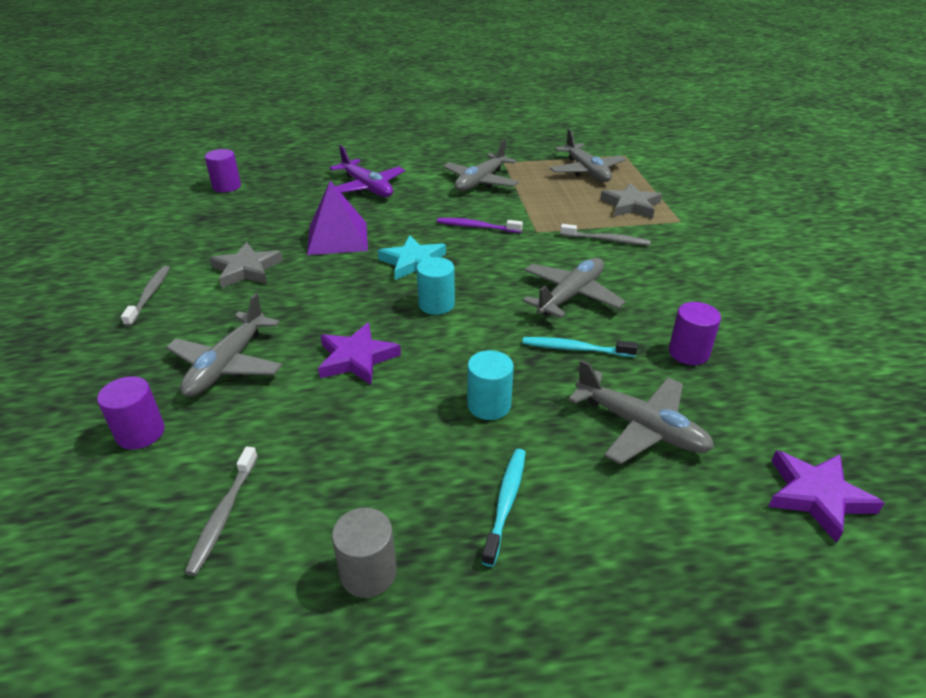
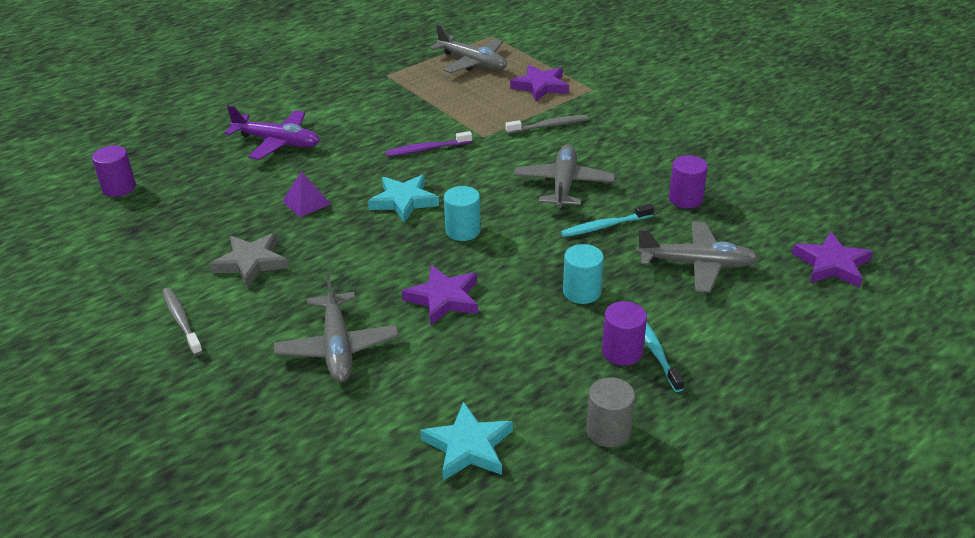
camera: 30 degrees left, 0 degrees up
(140, 433) = (328, 426): purple cylinder -> purple cylinder (622, 352)
(223, 515) = (468, 447): grey toothbrush -> turquoise star
(337, 238) = (306, 202): purple pyramid -> purple pyramid, size x0.57
(480, 182) = (385, 102): grey plane -> none
(631, 205) = (540, 86): grey star -> purple star

